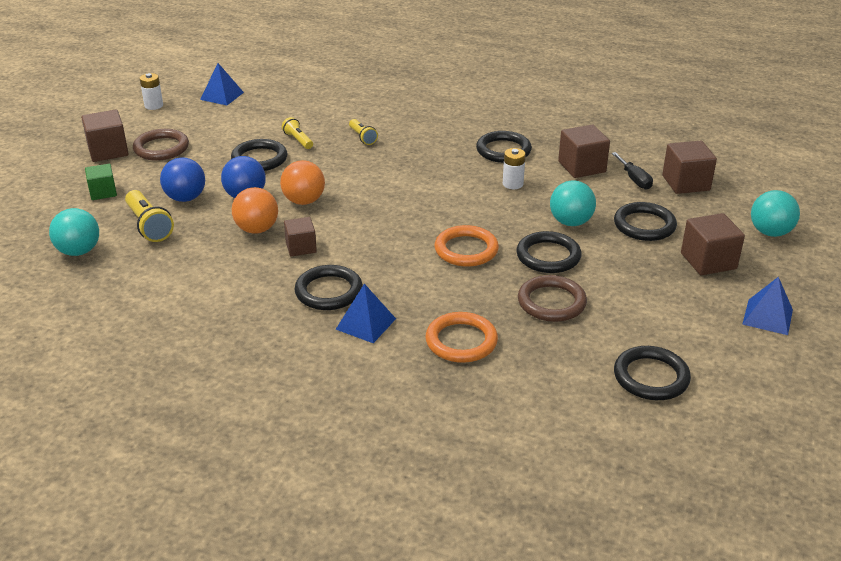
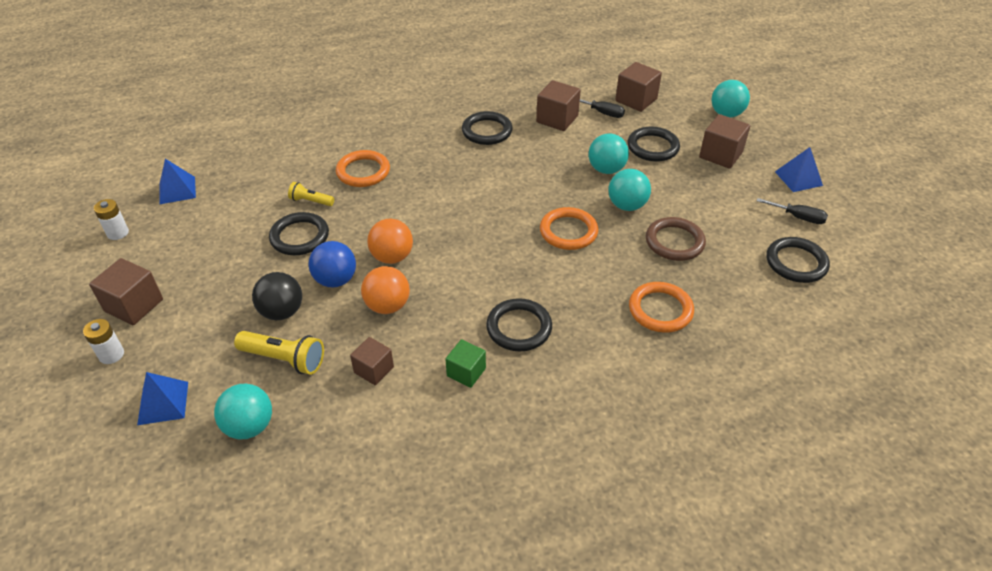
camera: 40 degrees left, 10 degrees up
(103, 192) = (189, 351): green cube -> green cube (466, 372)
(161, 148) = (188, 274): brown ring -> none
(185, 198) = (282, 312): blue ball -> black ball
(301, 247) = (446, 301): brown cube -> brown cube (374, 370)
(362, 137) = (363, 172): yellow flashlight -> orange ring
(365, 324) = (581, 338): blue pyramid -> blue pyramid (163, 403)
(512, 184) = (529, 157): white battery -> white battery (111, 355)
(548, 256) = (627, 205): black ring -> turquoise ball
(713, 346) = (798, 217): none -> black screwdriver

